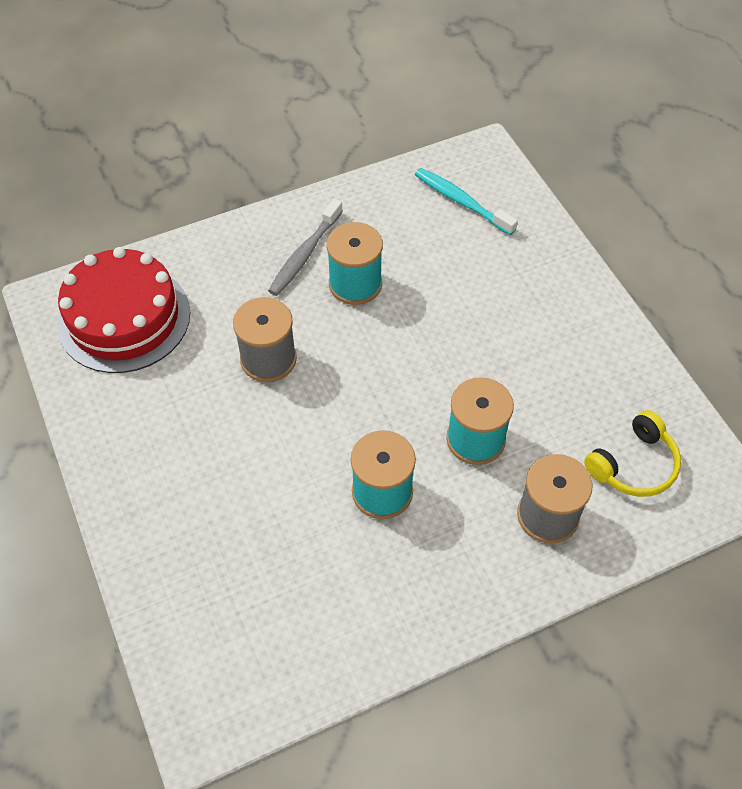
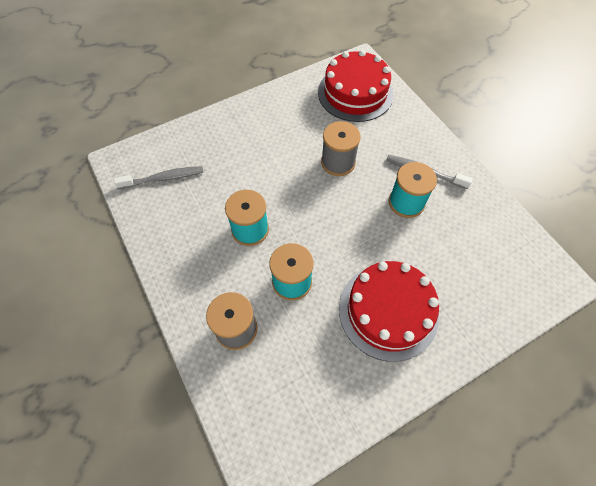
camera: 85 degrees right, 5 degrees up
(259, 634) = (163, 178): none -> grey toothbrush
(461, 201) = (503, 265): turquoise toothbrush -> none
(522, 330) = (388, 311): none -> red cake
(634, 465) = (279, 392): yellow headphones -> none

